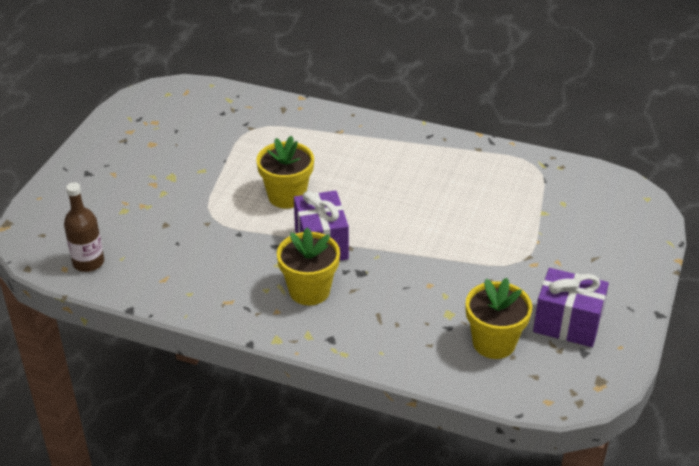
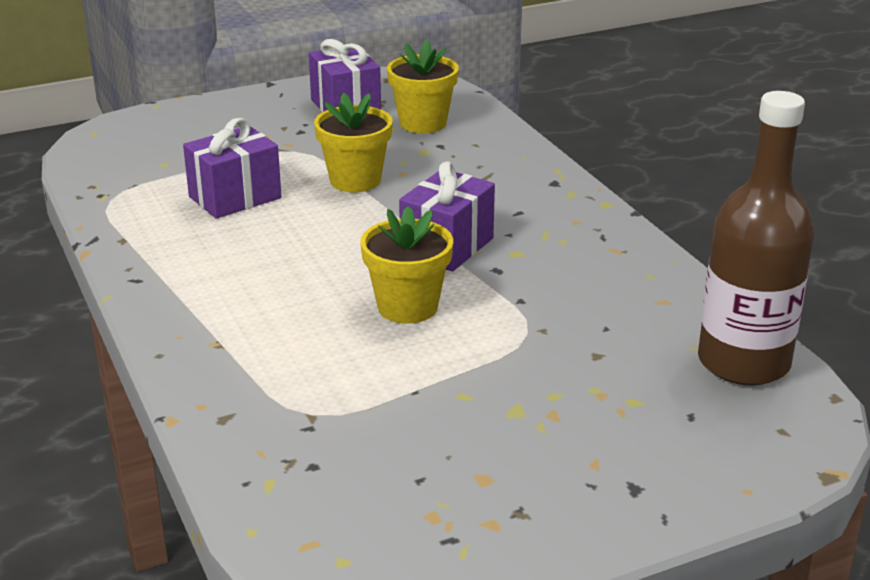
camera: 135 degrees left, 10 degrees down
(88, 262) = (743, 362): brown bottle -> brown bottle, size x1.80
(309, 291) = (520, 219): yellow flower pot -> yellow flower pot (355, 180)
(481, 205) = (235, 197): none -> purple gift

